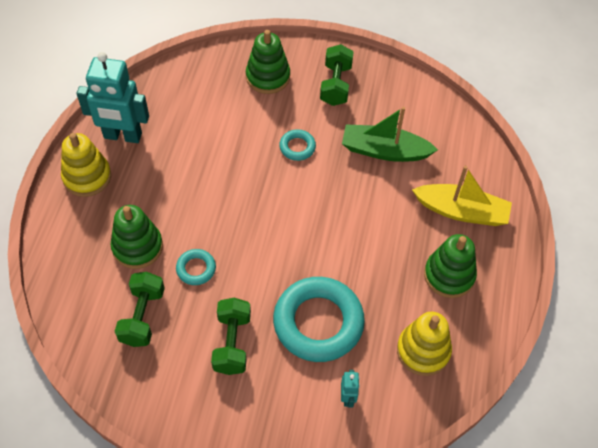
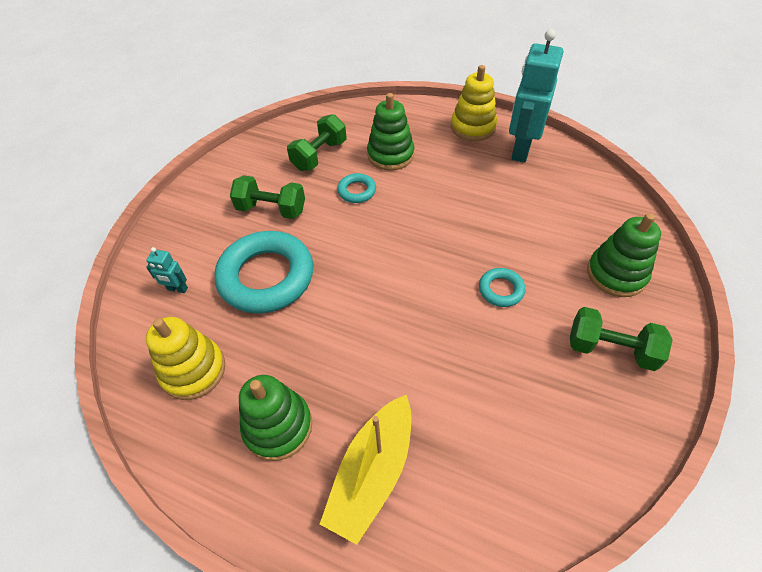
camera: 105 degrees right, 5 degrees down
(142, 316) = (319, 155): green dumbbell -> green dumbbell turned 75 degrees counterclockwise
(384, 151) = (490, 389): green boat -> none

